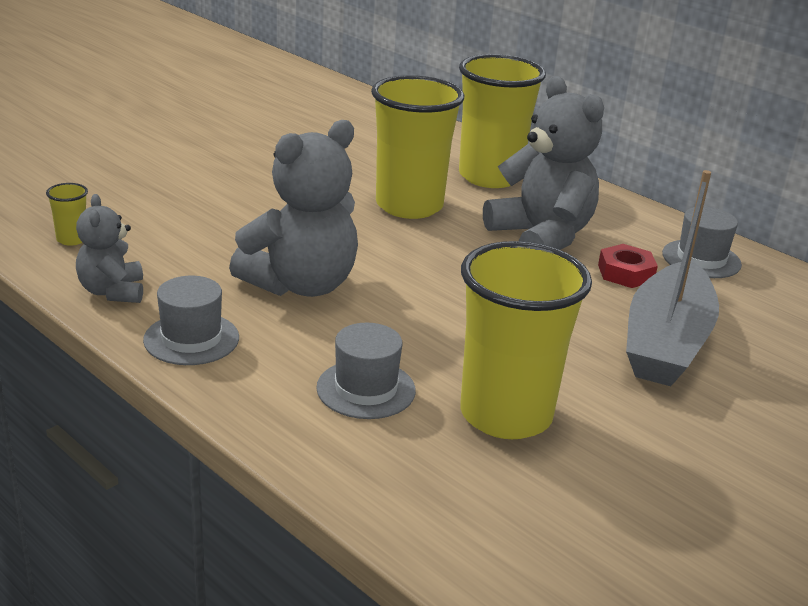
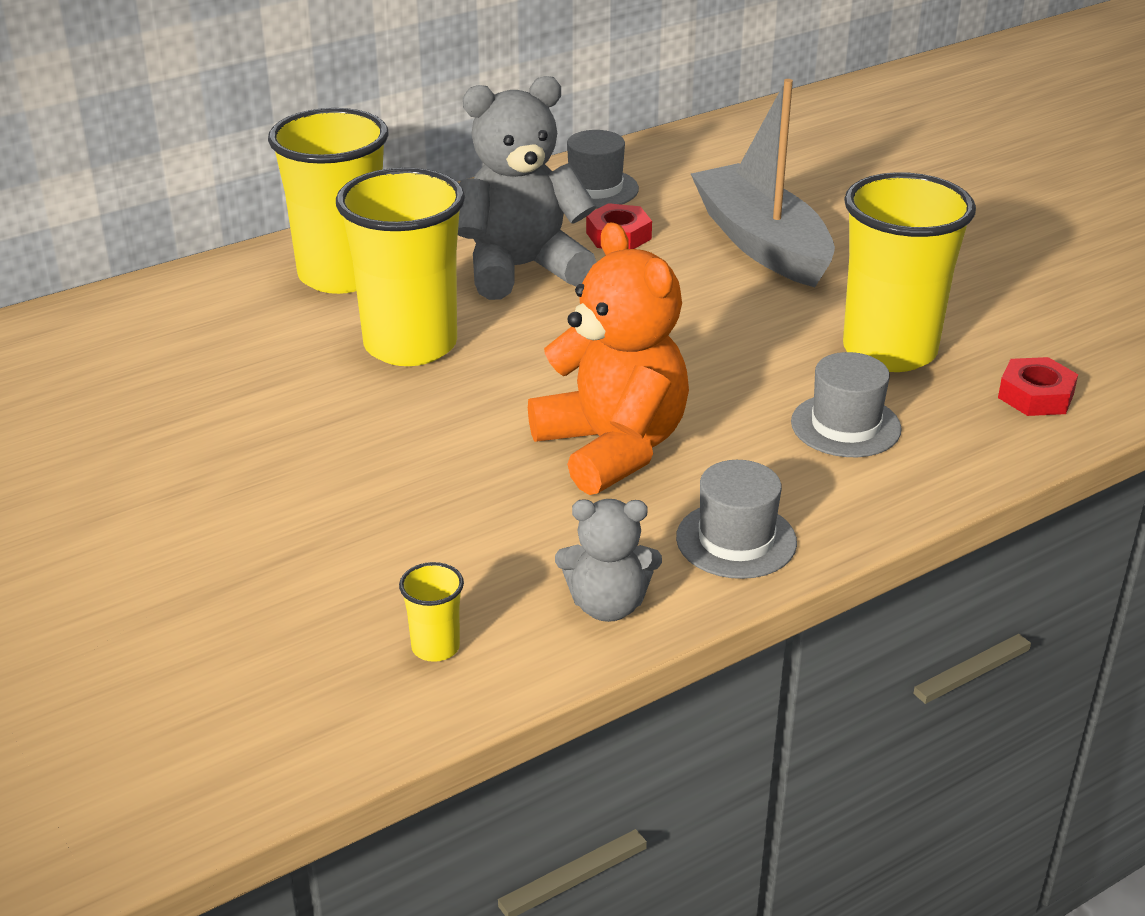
camera: 75 degrees left, 5 degrees up
(301, 285) = (612, 448): grey teddy bear -> orange teddy bear
(462, 508) = (1036, 396): none -> red nut
(666, 342) = (761, 243): grey boat -> grey boat turned 150 degrees counterclockwise

